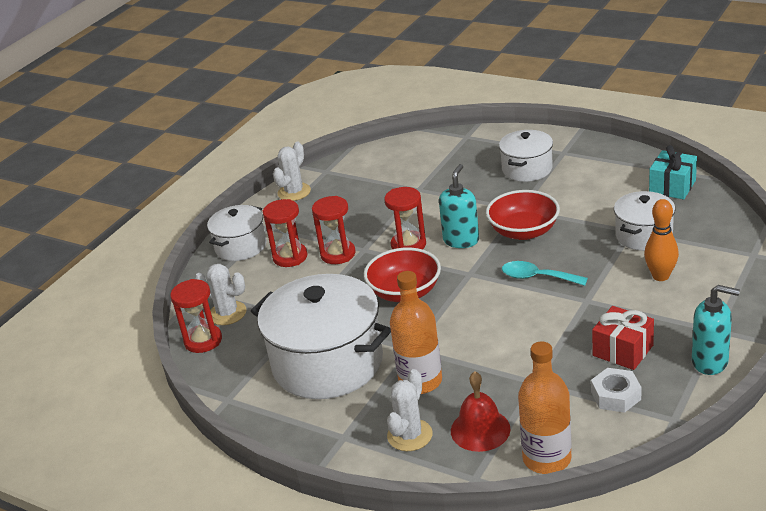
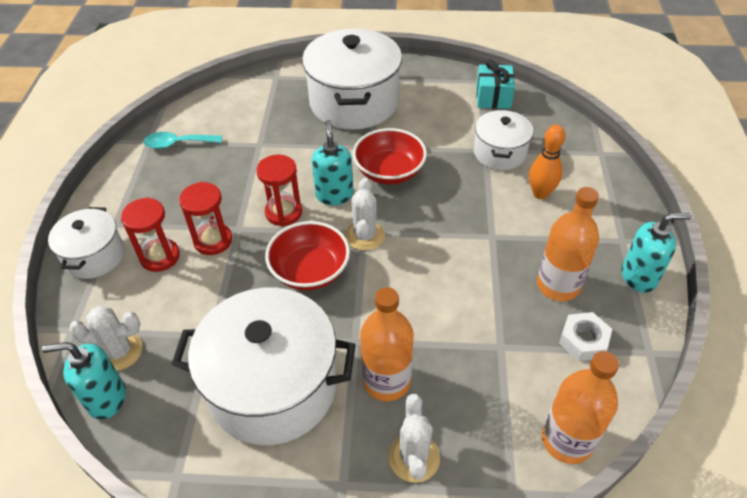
camera: 30 degrees left, 15 degrees up
(203, 341) = (106, 399): red hourglass -> turquoise soap dispenser
(294, 192) = (125, 174): white cactus -> white cactus (365, 235)
(480, 429) = (482, 425): red bell -> none
(527, 169) = (354, 102): white pot -> white pot, size x1.82
(537, 277) = (432, 221): turquoise spoon -> turquoise spoon (177, 144)
(623, 350) = (558, 285): red gift -> orange bottle

